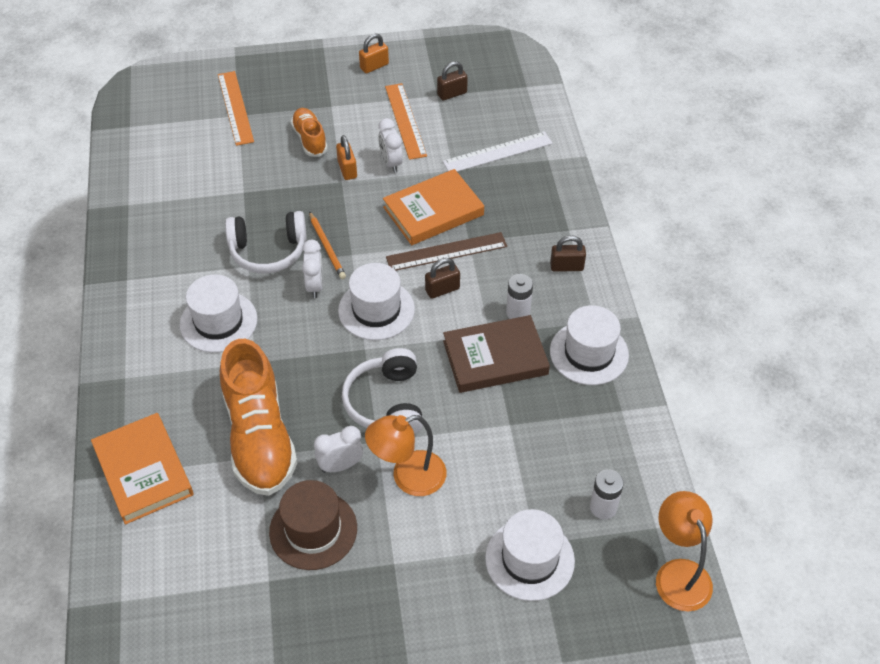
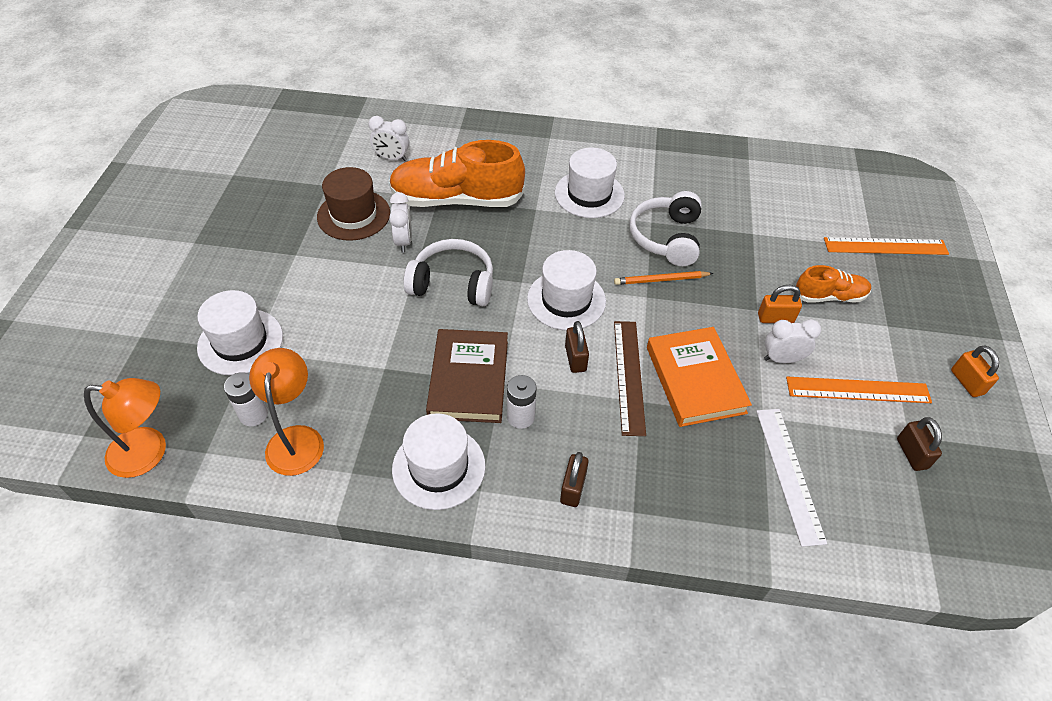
camera: 105 degrees right, 0 degrees up
(143, 471) = (457, 137): orange book -> none
(315, 286) = (612, 262): white clock -> white clock (392, 158)
(408, 477) = (368, 281): orange lamp -> orange lamp (296, 439)

